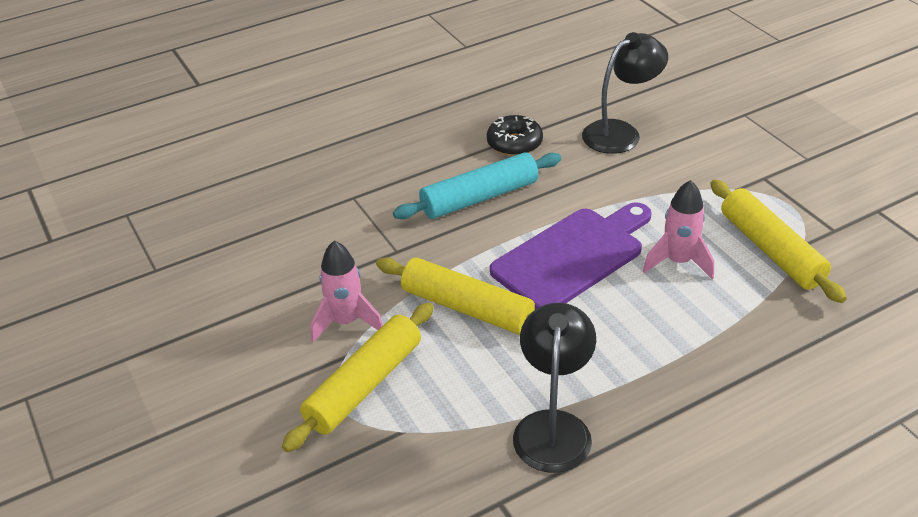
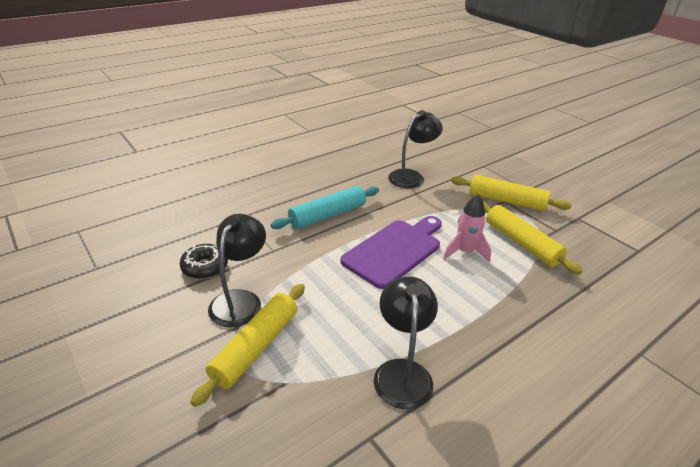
camera: 10 degrees left, 5 degrees down
(346, 322) = (240, 300): pink rocket -> black lamp
(467, 308) = (327, 287): yellow rolling pin -> yellow rolling pin (506, 201)
(514, 143) = (346, 183): black donut -> black donut (205, 267)

